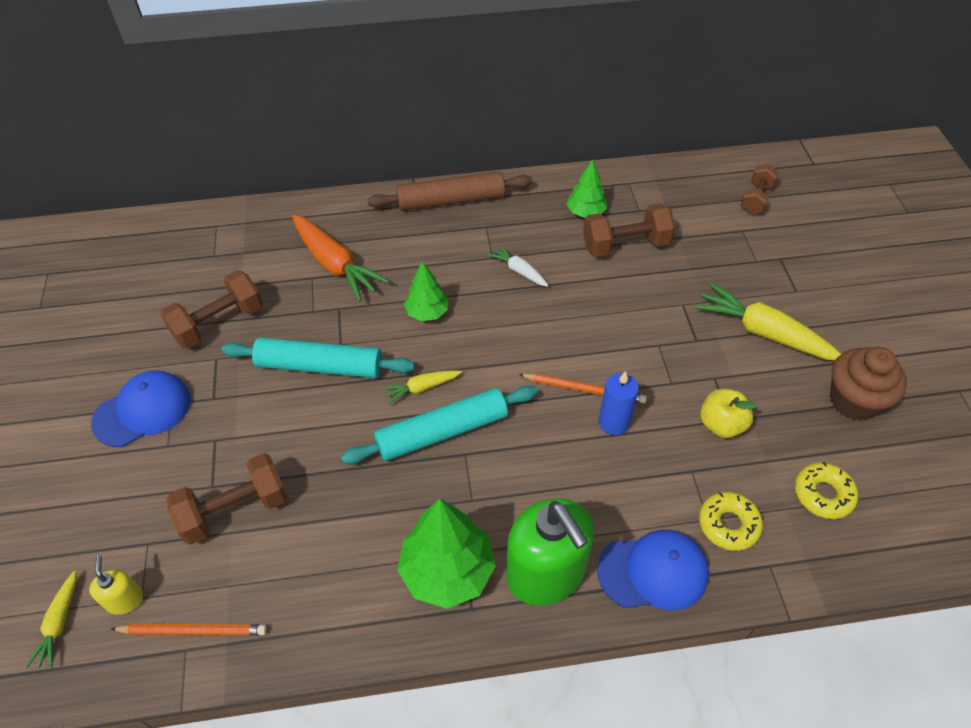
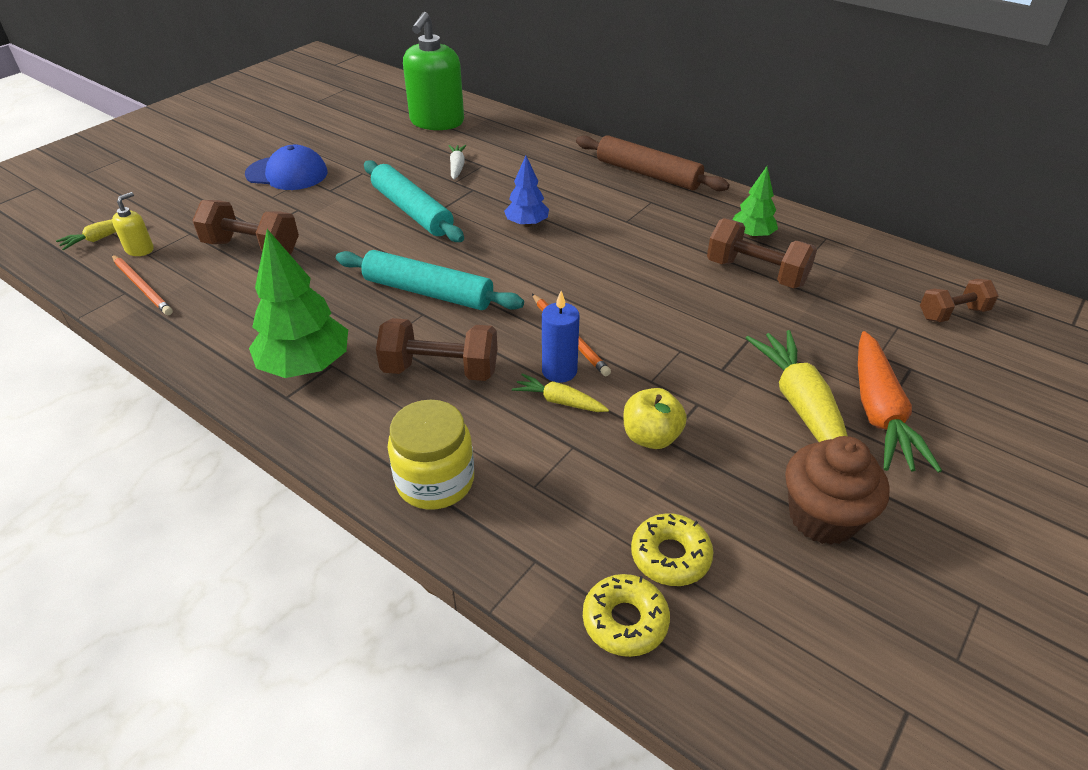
camera: 45 degrees right, 10 degrees down
(218, 323) = (391, 157): brown dumbbell -> brown dumbbell (440, 370)
(335, 265) = (508, 167): orange carrot -> orange carrot (879, 413)
(421, 388) = (454, 260): yellow carrot -> yellow carrot (559, 401)
(427, 312) = (527, 224): green tree -> blue tree
(518, 271) = (634, 239): white carrot -> white carrot (457, 167)
(546, 574) = (361, 418): green soap dispenser -> green soap dispenser (437, 122)
(653, 571) = (435, 481): blue cap -> yellow jar
(728, 524) = (545, 504): yellow donut -> yellow donut (625, 621)

